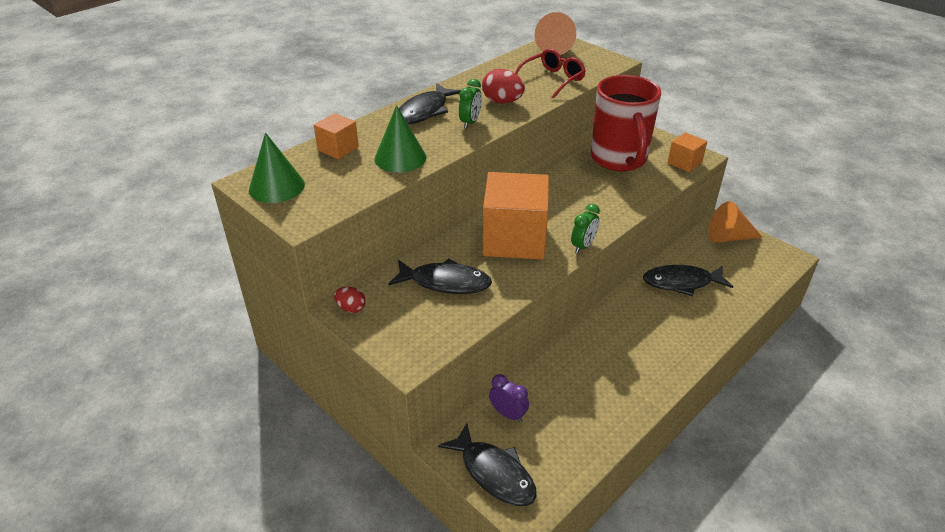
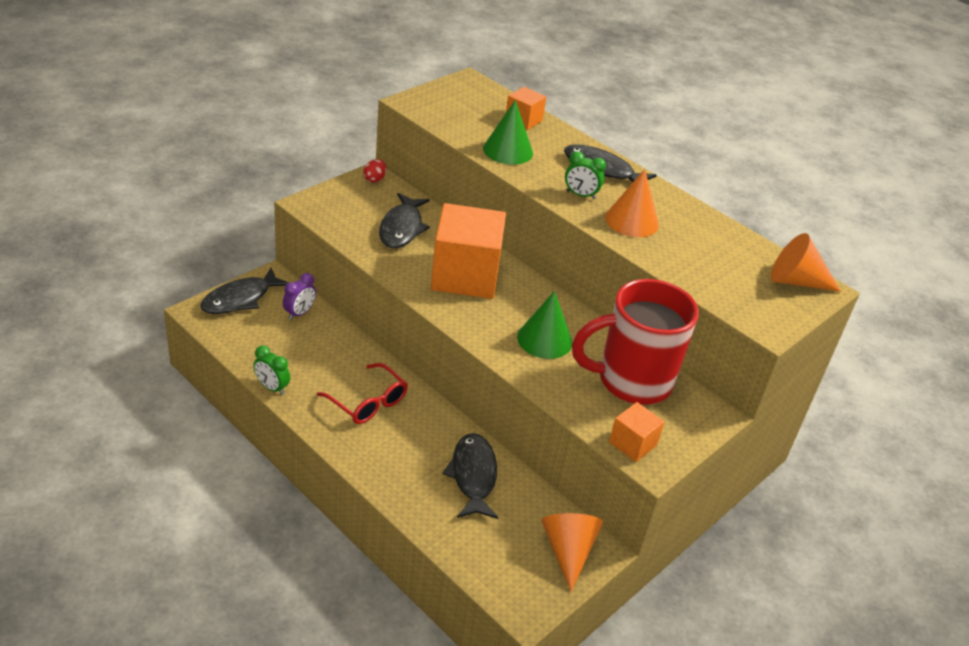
camera: 85 degrees right, 0 degrees up
(277, 187) = (461, 92): green cone -> green cone (544, 339)
(502, 102) = (631, 221): red egg -> orange cone
(552, 80) = (697, 265): red glasses -> red glasses (368, 402)
(583, 246) = (451, 320): green clock -> green clock (272, 387)

